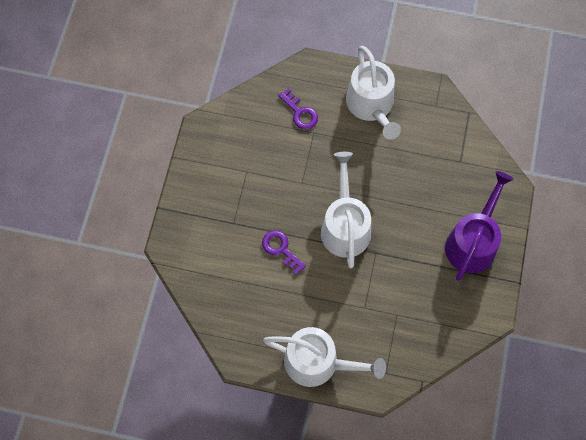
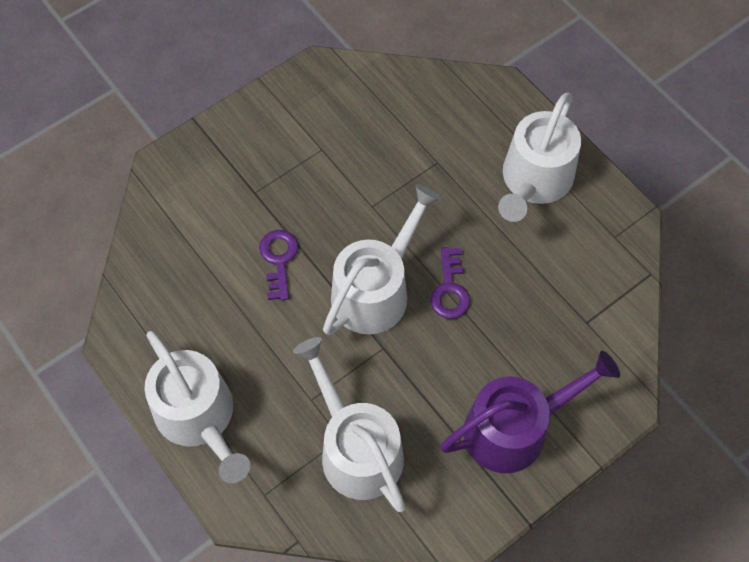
camera: 40 degrees right, 5 degrees down
(300, 113) = (442, 130): purple key -> purple key (450, 289)
(409, 314) = (356, 448): none -> white watering can

